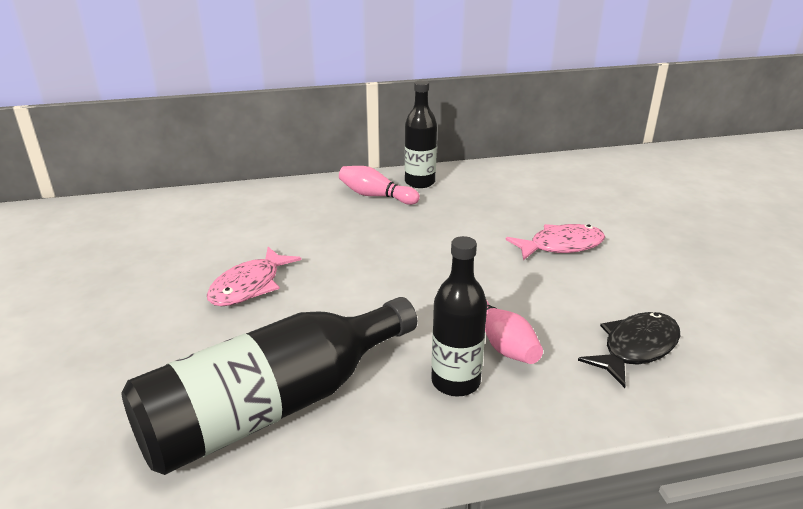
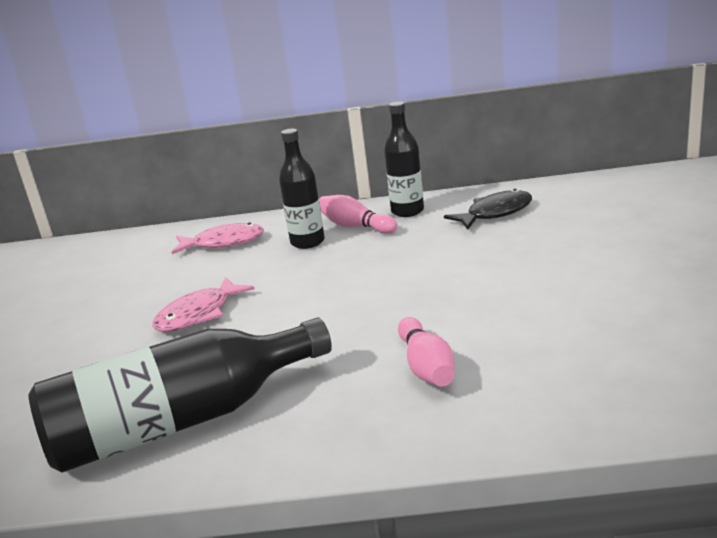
camera: 15 degrees right, 5 degrees down
(455, 382) = (364, 404): black bottle -> black bottle (307, 242)
(561, 246) = (536, 272): pink fish -> pink fish (224, 243)
(636, 348) = (574, 376): black fish -> black fish (495, 213)

